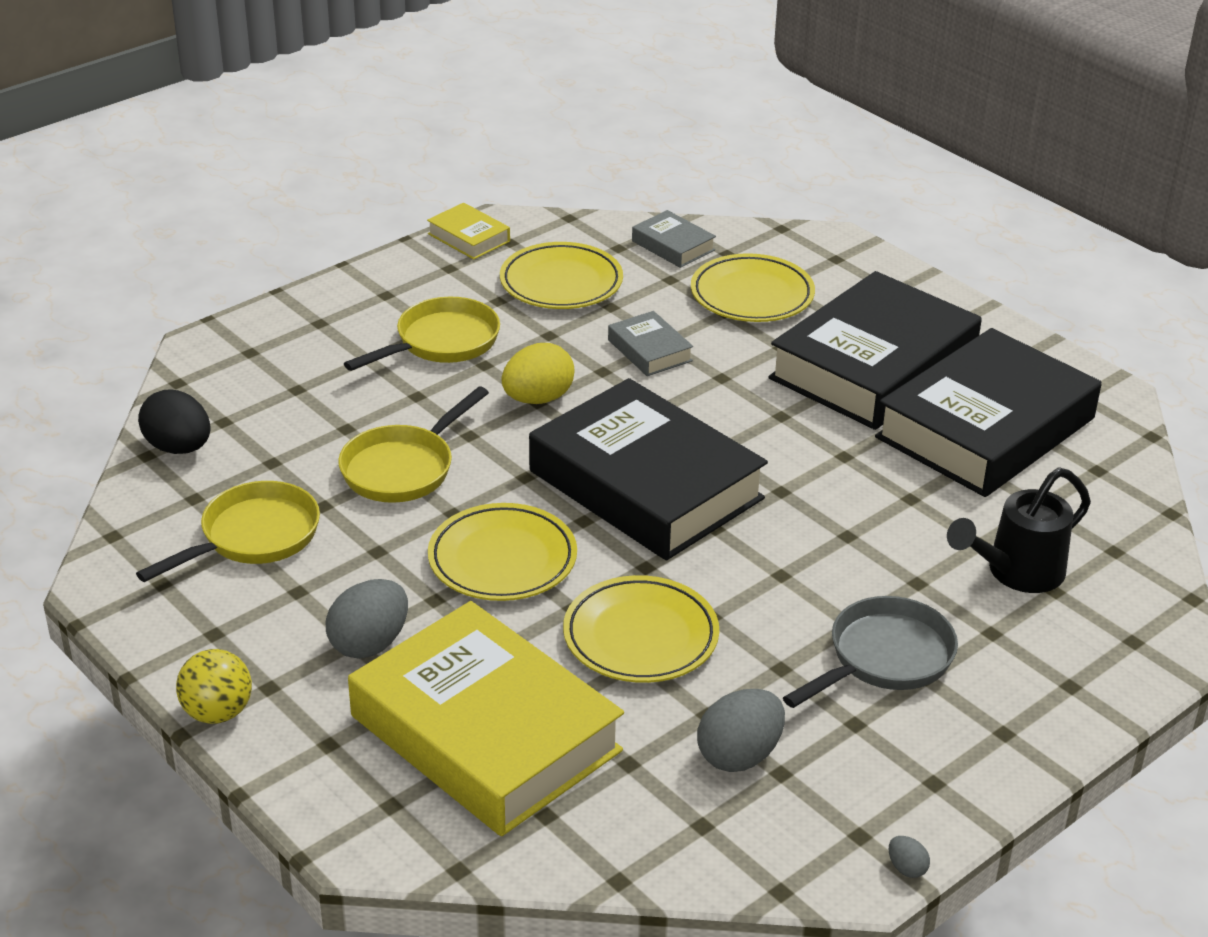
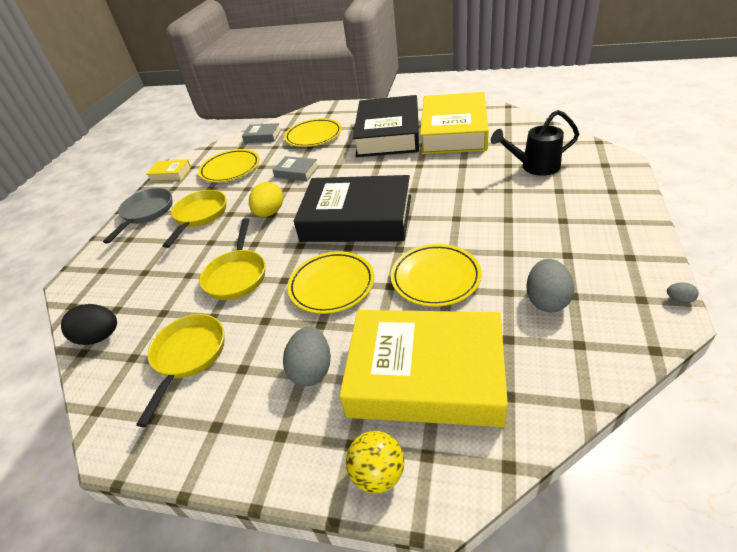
camera: 30 degrees left, 5 degrees up
(218, 712) = (265, 476): yellow ball -> yellow ball (378, 474)
(884, 659) = (539, 223): grey pan -> grey pan (146, 213)
(985, 428) = (453, 131): black book -> yellow book
(1016, 573) = (534, 167): black watering can -> black watering can turned 60 degrees clockwise

